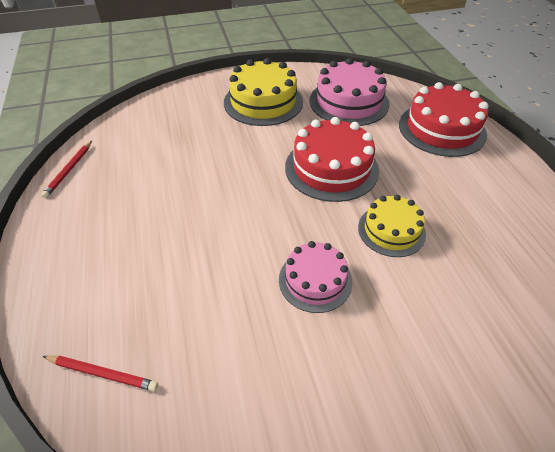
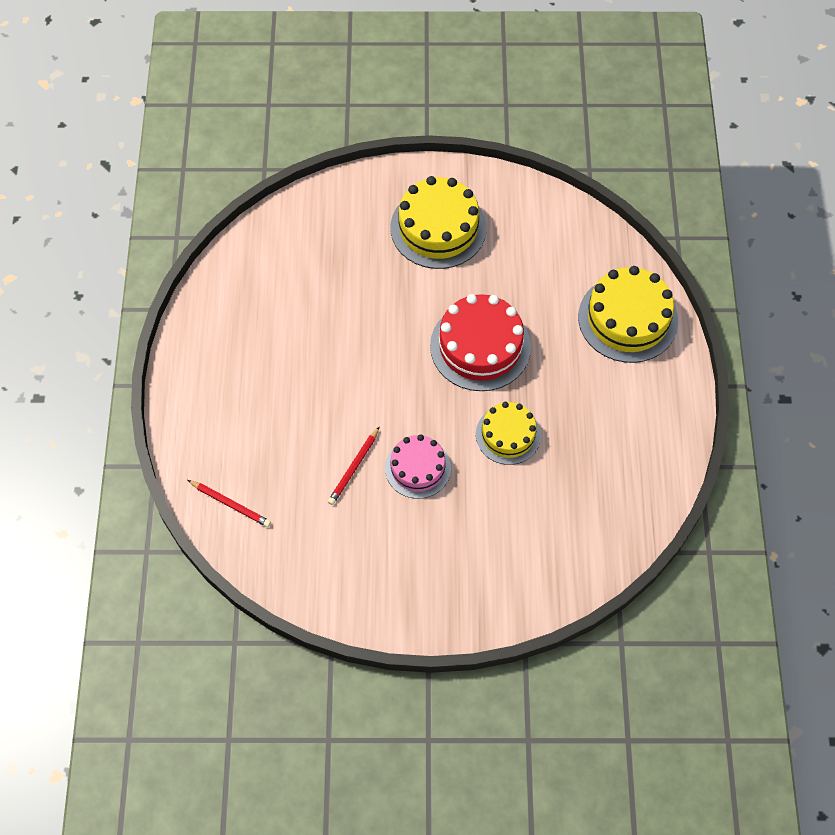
camera: 15 degrees right, 15 degrees up
(69, 170) = (211, 287): red pencil -> red pencil (354, 468)
(349, 102) = (539, 251): pink cake -> none
(442, 129) = (628, 319): red cake -> yellow cake

